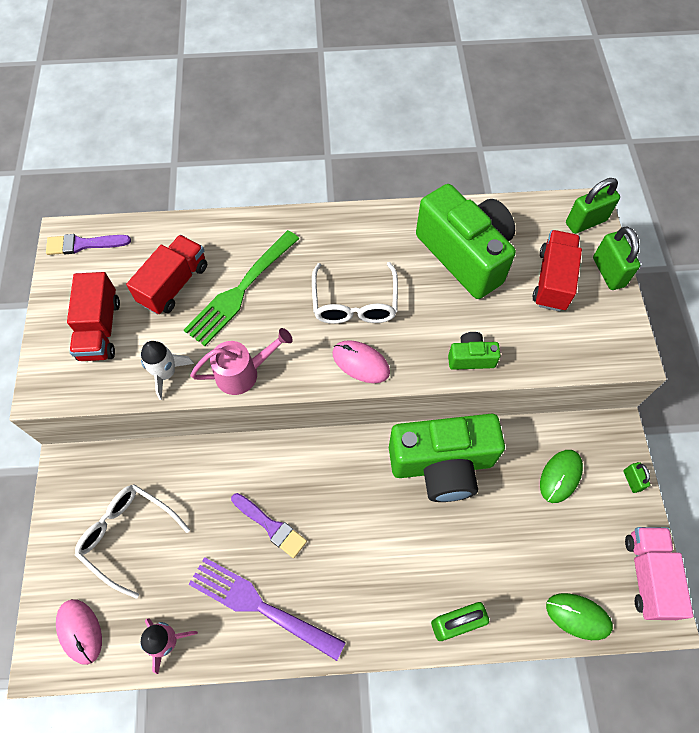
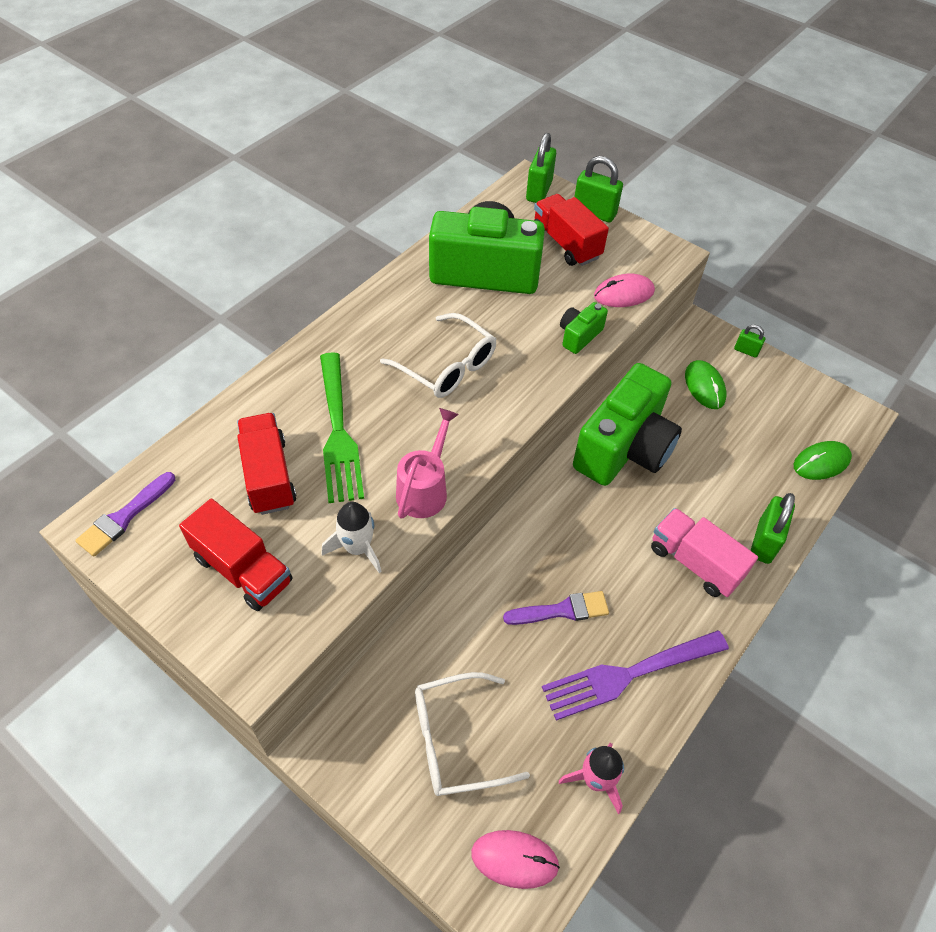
camera: 50 degrees left, 10 degrees down
(360, 363) = (507, 403): pink mouse -> pink mouse (624, 294)
(648, 576) = (824, 400): pink truck -> pink truck (694, 562)

